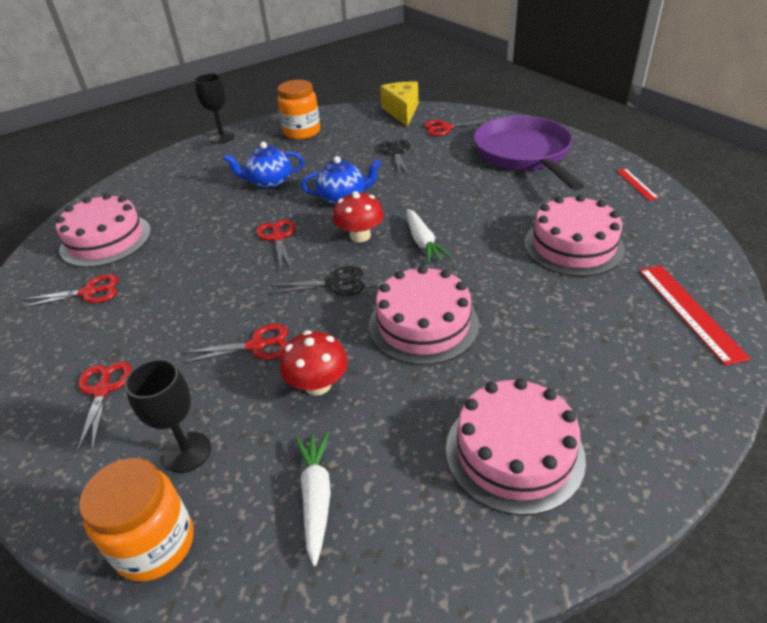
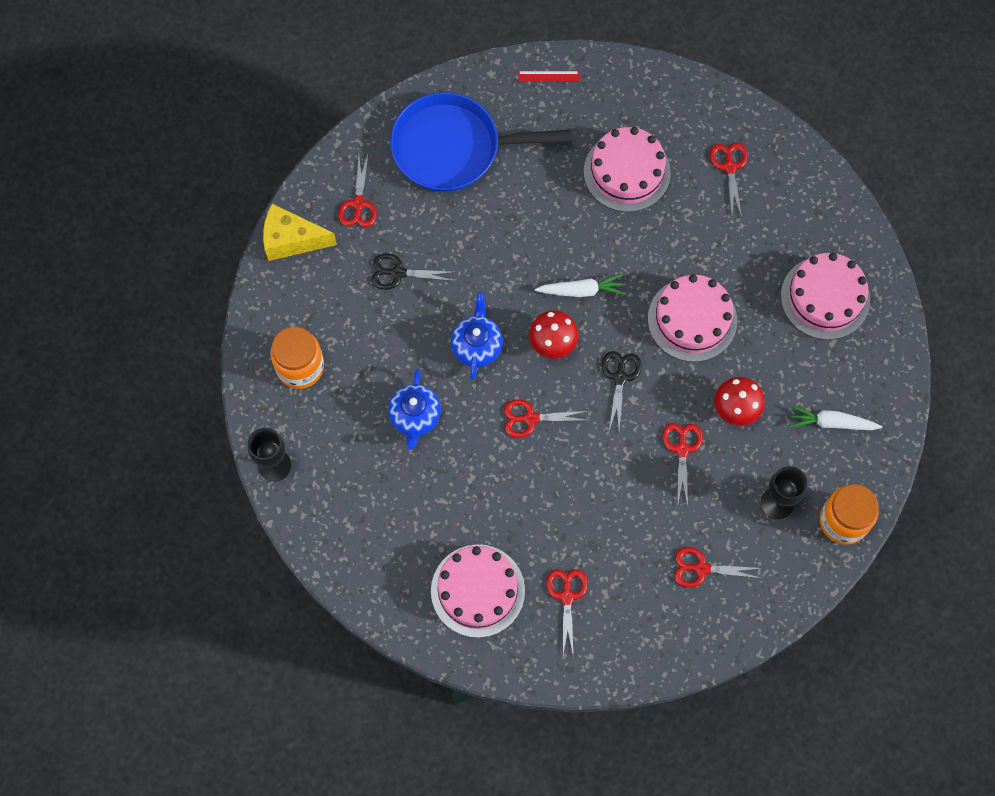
camera: 80 degrees left, 30 degrees up
(524, 154) = (454, 148): purple pan -> blue pan
(641, 319) = (730, 167): none -> red scissors
(689, 311) = (730, 131): red ruler -> none

